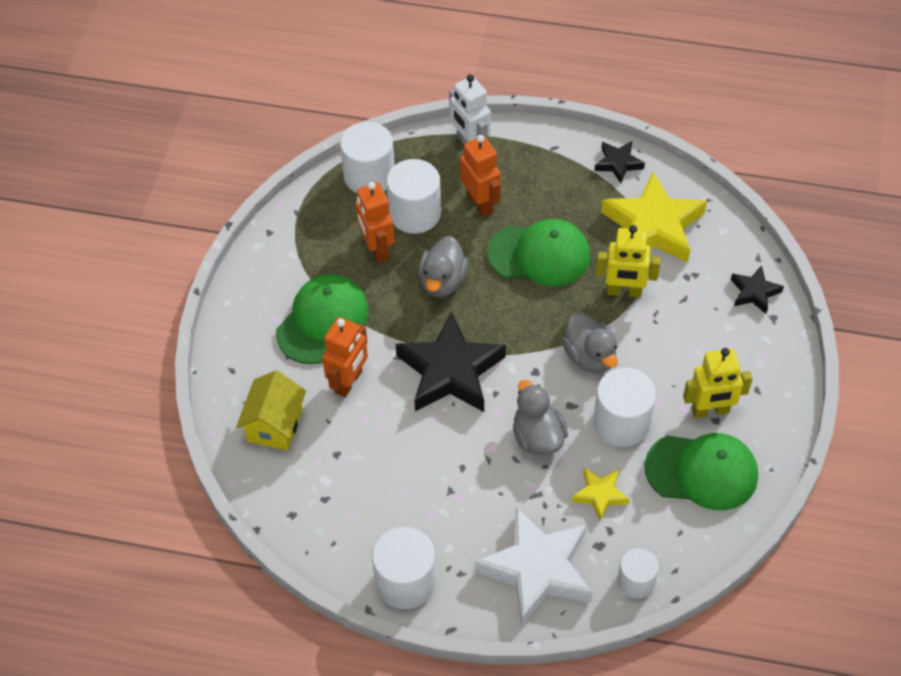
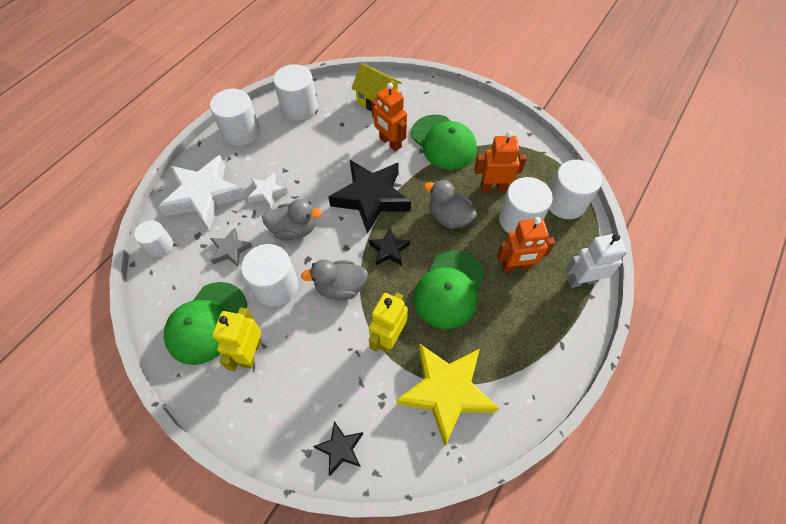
camera: 110 degrees right, 5 degrees up
(326, 524) = (299, 107): none -> white cylinder
(496, 494) = (267, 192): none -> white star
(600, 495) = (230, 250): yellow star -> grey star
(618, 163) = (528, 393): black star -> black star (389, 250)

